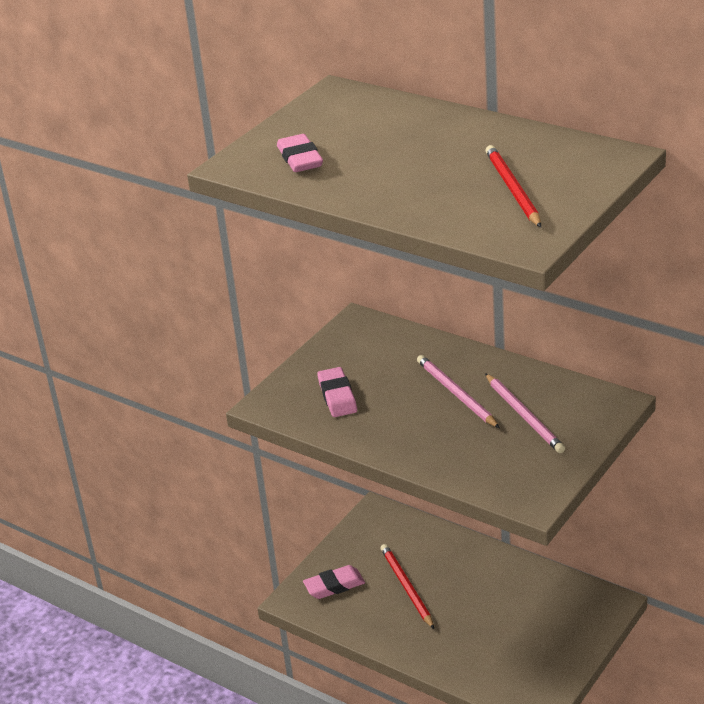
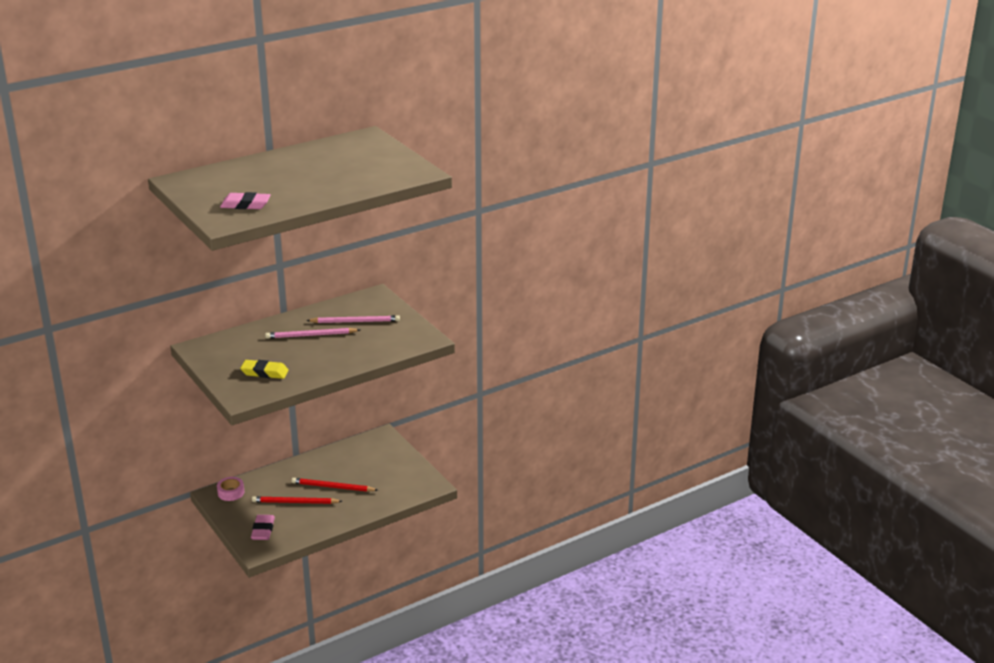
camera: 70 degrees left, 5 degrees down
(337, 396) = (264, 372): pink eraser -> yellow eraser
(388, 524) = (231, 493): none -> pink tape
(512, 189) = (364, 164): red pencil -> red pencil (332, 487)

